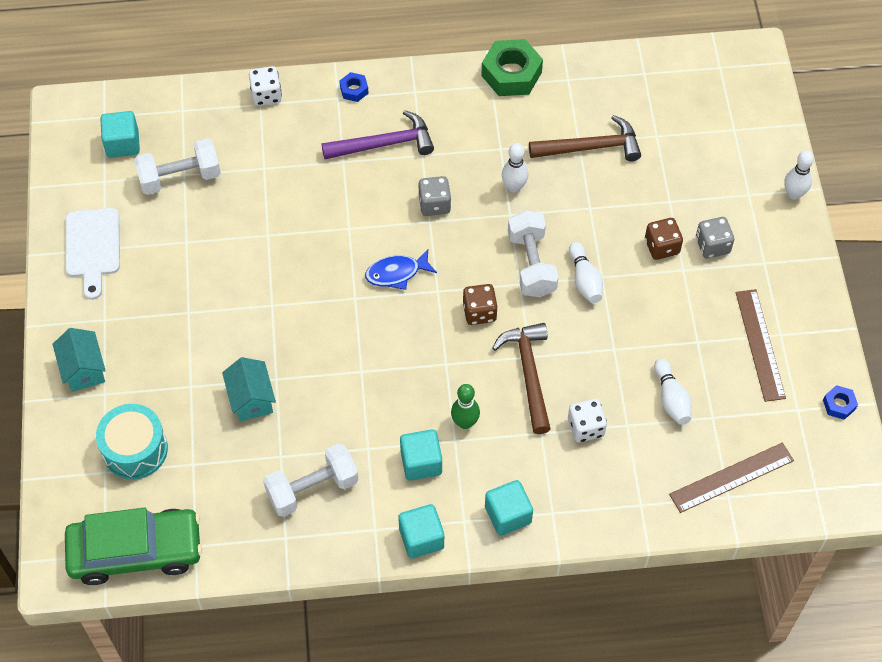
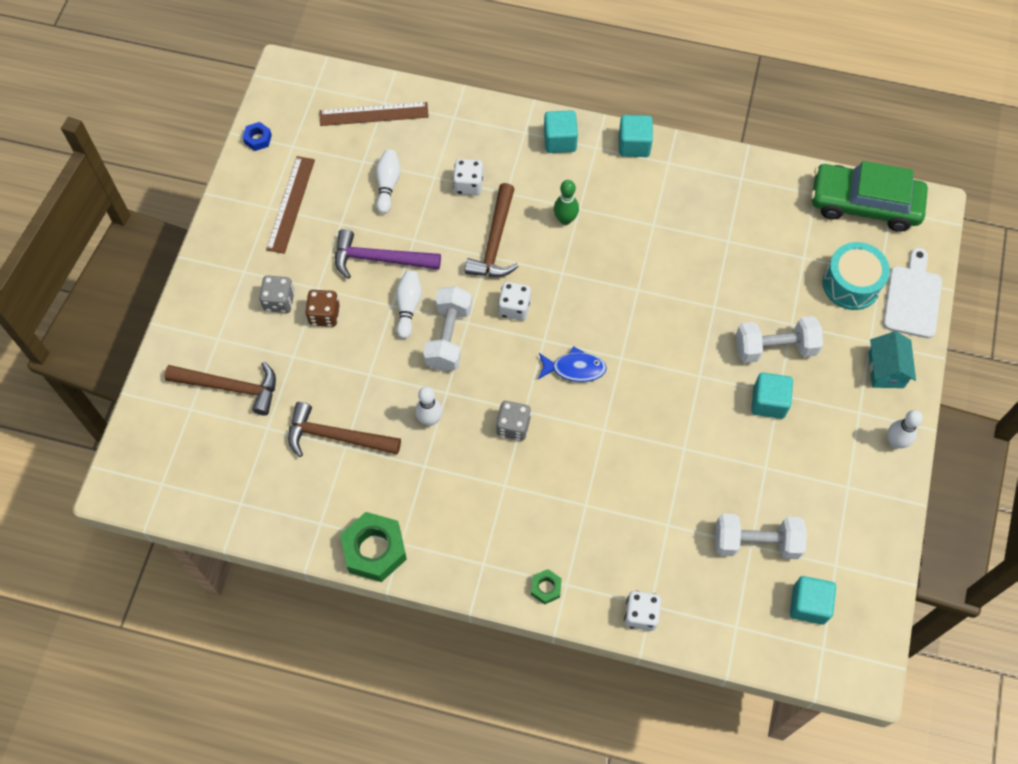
camera: 160 degrees left, 5 degrees up
(93, 247) = (859, 491): white cutting board -> white cutting board (912, 298)
(251, 399) = (740, 295): turquoise house -> none
(312, 488) = (709, 207): white dumbbell -> white dumbbell (775, 348)
(354, 90) = (546, 588): blue nut -> green nut
(384, 144) = (537, 510): purple hammer -> purple hammer (379, 259)
(421, 462) = (613, 200): turquoise cube -> turquoise cube (768, 402)
(479, 312) = (514, 308): brown dice -> white dice
(710, 157) = (230, 387): none -> brown hammer
(793, 194) = (177, 325): white bowling pin -> white bowling pin (895, 442)

